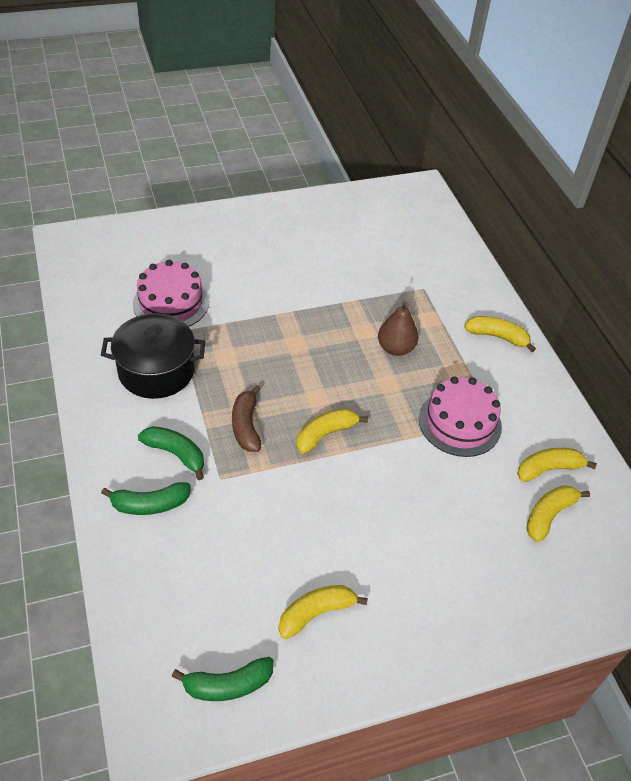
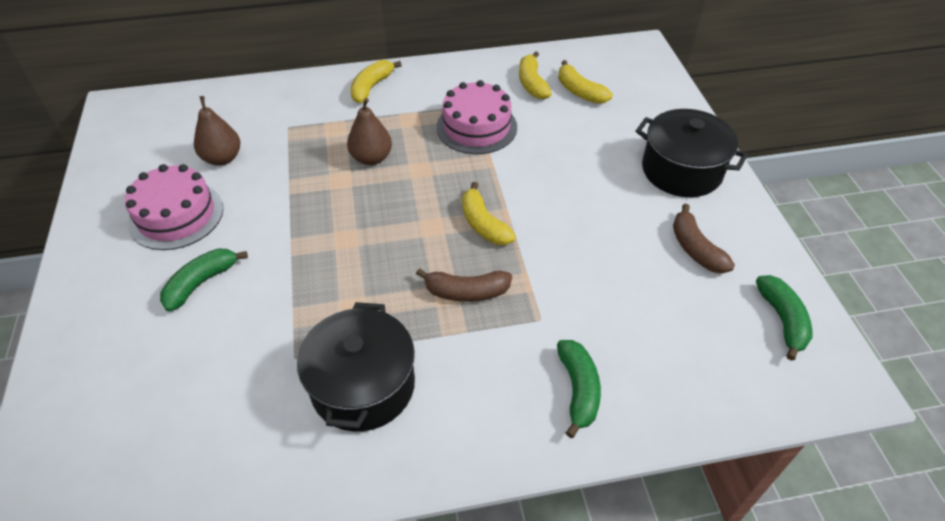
camera: 80 degrees left, 0 degrees up
(171, 303) = (235, 369): pink cake -> pink cake (176, 215)
(176, 454) = (504, 363): green banana -> green banana (201, 283)
(316, 613) = (695, 248): yellow banana -> brown banana
(374, 257) = (222, 158): none -> brown pear
(434, 612) = (681, 170): none -> black pot

